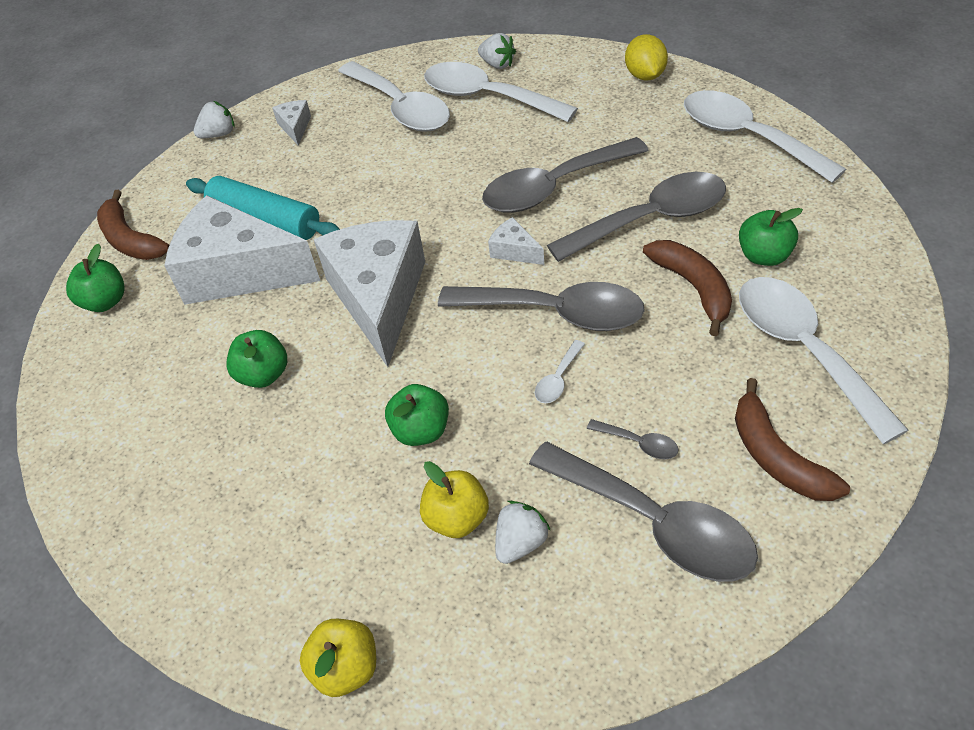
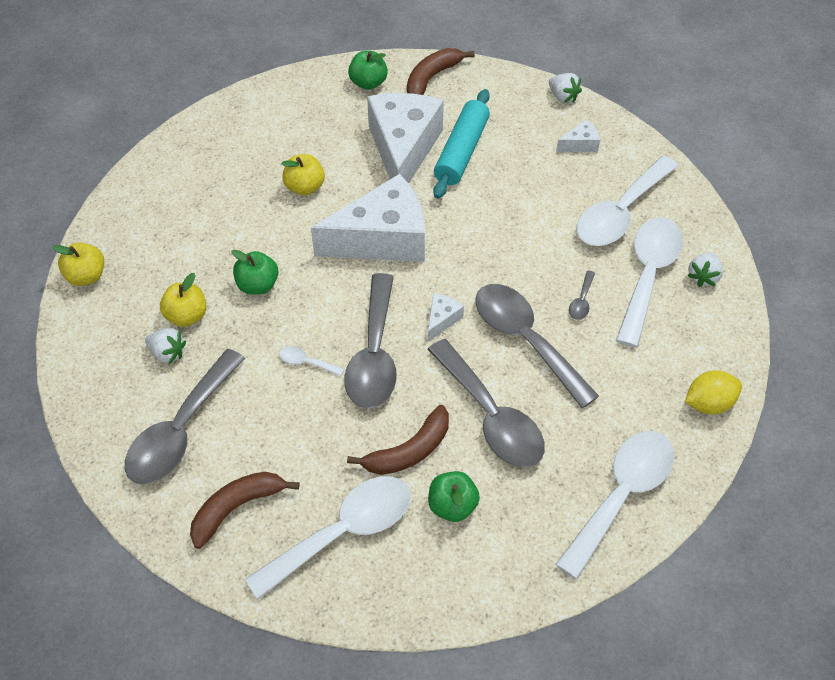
camera: 75 degrees right, 5 degrees up
(263, 375) = (305, 187): green apple -> yellow apple
(638, 443) = (248, 417): grey spoon -> grey spoon (581, 301)

